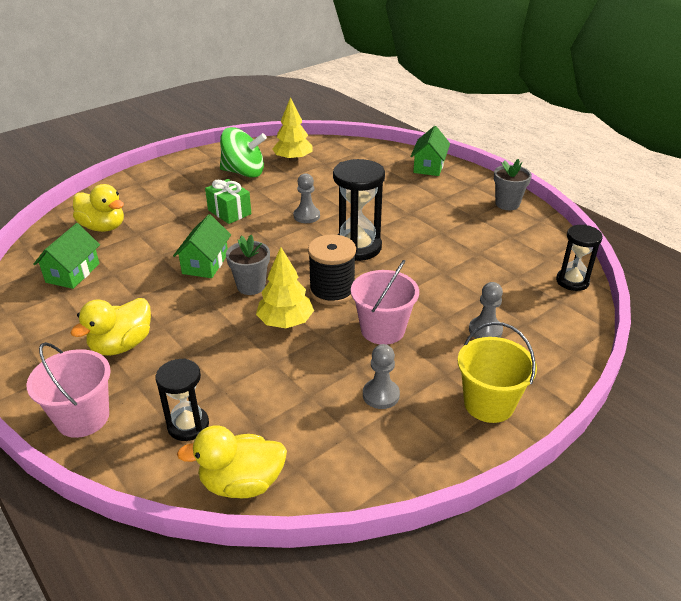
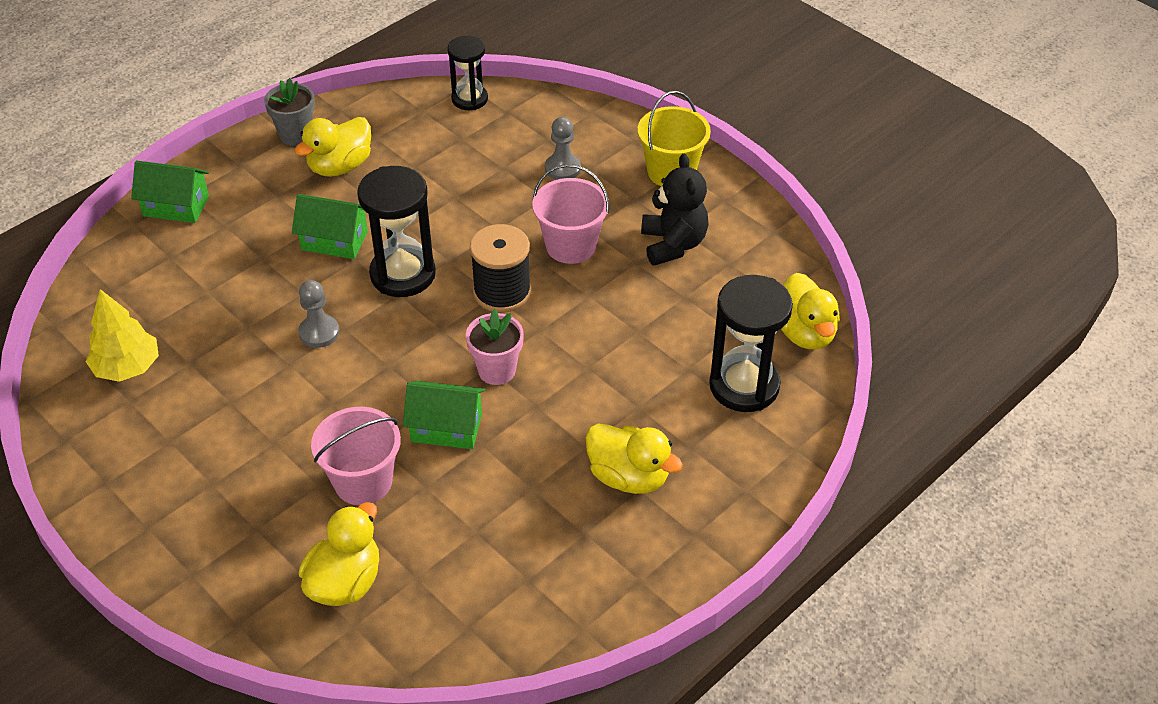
camera: 95 degrees left, 10 degrees up
(73, 273) = (477, 582): green house -> green house (334, 241)
(83, 418) = (752, 479): pink bucket -> pink bucket (363, 481)
(188, 425) = (744, 386): black hourglass -> black hourglass, size x1.60
(229, 212) = (303, 424): green gift -> none
(244, 172) = (169, 427): green spinning top -> none
(251, 286) = (496, 370): grey flower pot -> pink flower pot
(285, 322) = (566, 328): yellow tree -> none
(381, 395) = (673, 244): grey pawn -> black teddy bear
(474, 221) = (340, 166): none -> yellow duck

